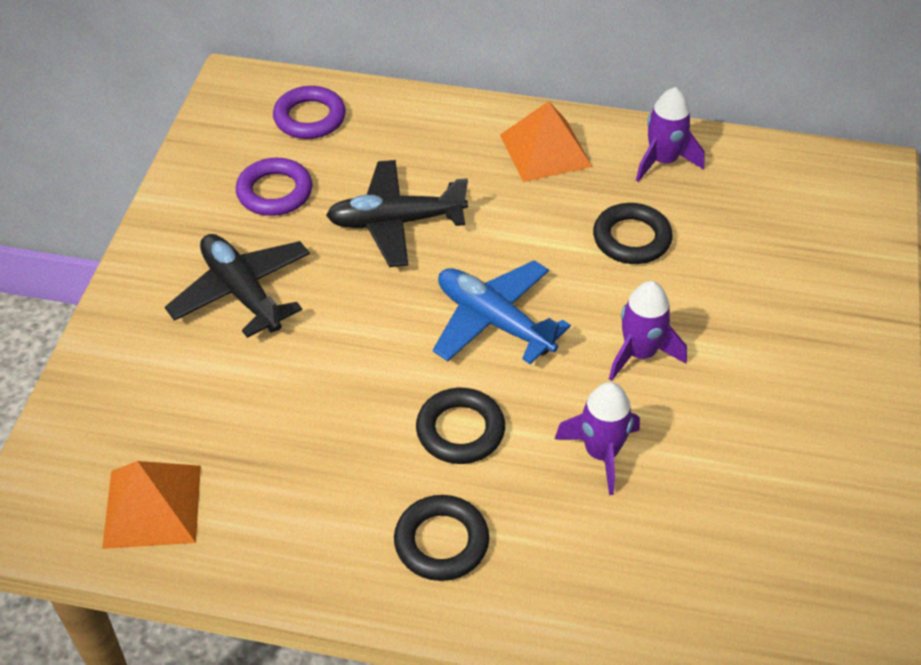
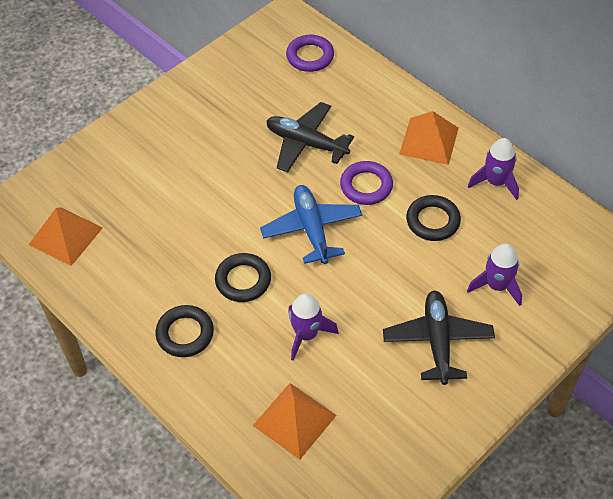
camera: 35 degrees right, 5 degrees up
(242, 292) = (194, 143): black plane -> black plane (437, 341)
(275, 192) = (255, 93): purple ring -> purple ring (366, 186)
(640, 353) = (377, 291): purple rocket -> purple rocket (497, 286)
(680, 568) = (294, 420): none -> orange pyramid

